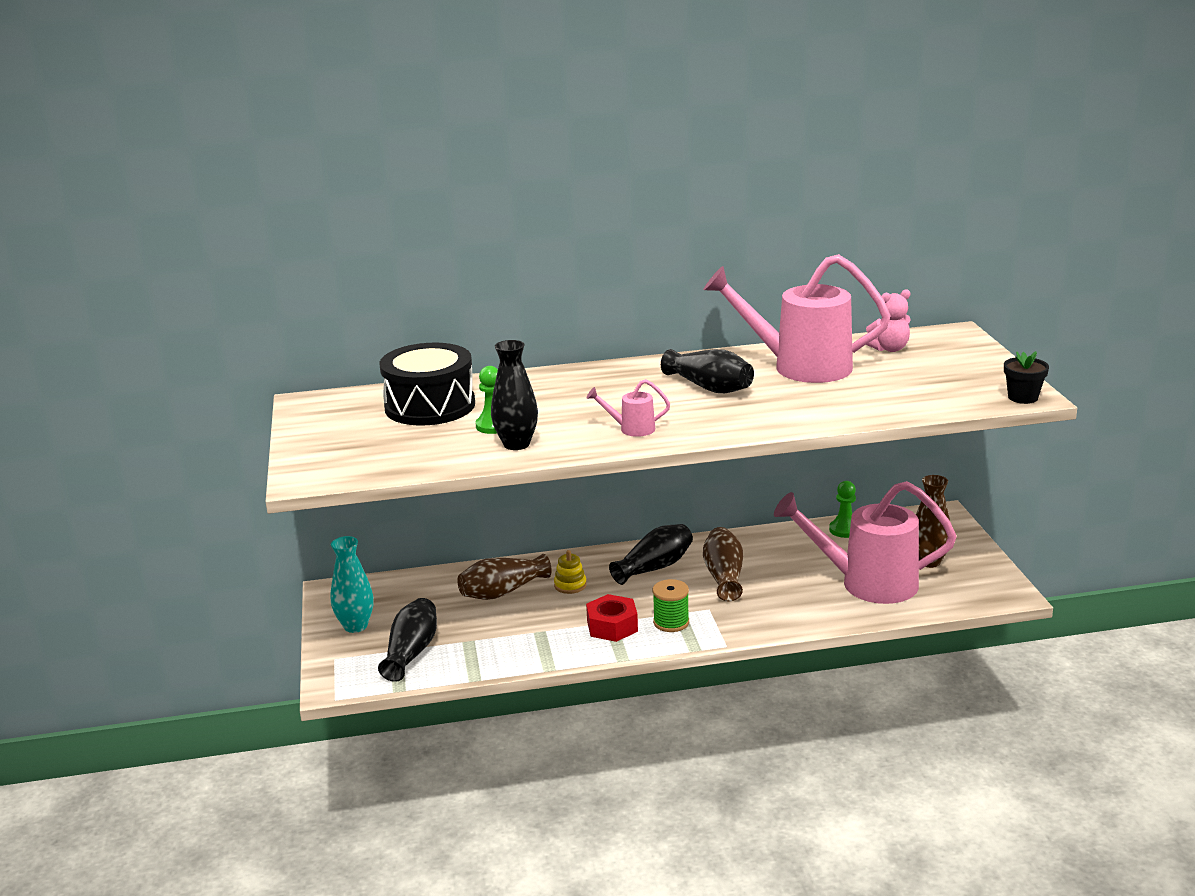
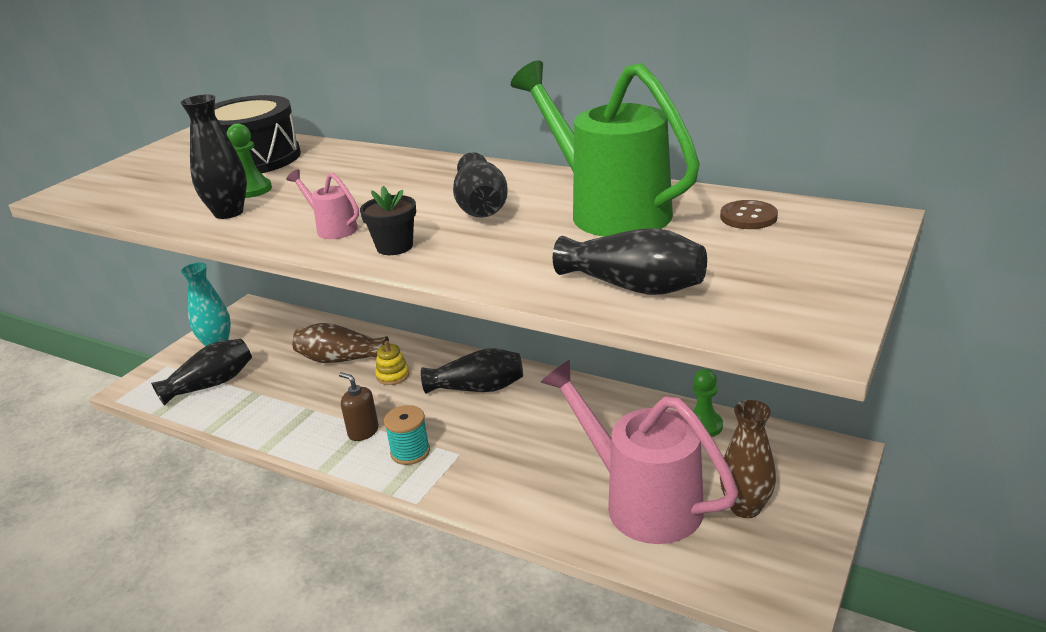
camera: 40 degrees right, 5 degrees up
(612, 626) = (363, 432): red nut -> brown soap dispenser
(671, 622) = (410, 452): green spool -> turquoise spool
(724, 576) = (519, 425): brown vase -> none
(800, 367) = (609, 210): pink watering can -> green watering can
(889, 349) = (748, 217): pink teddy bear -> brown button
(898, 401) = (633, 286): none -> black vase
(1023, 397) = (805, 338): black flower pot -> black flower pot (394, 247)

